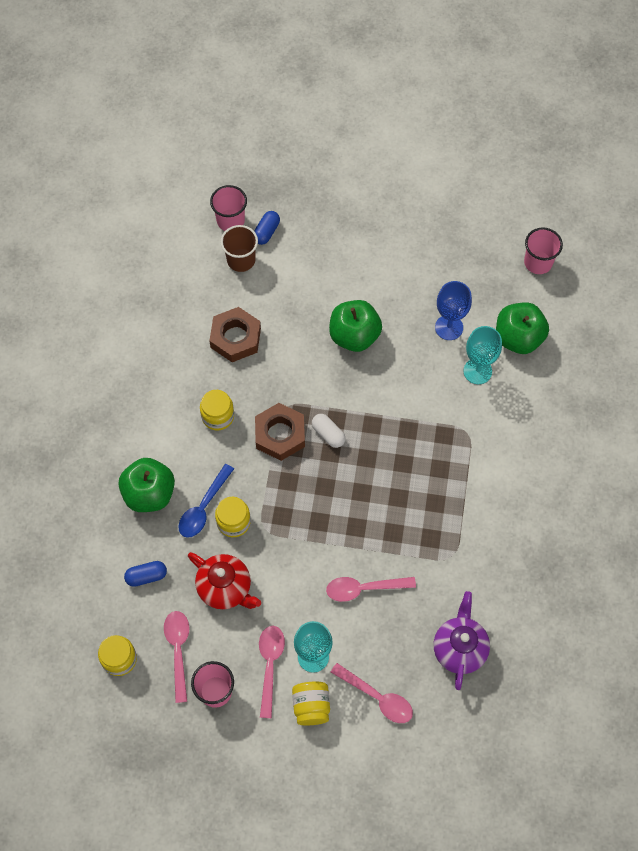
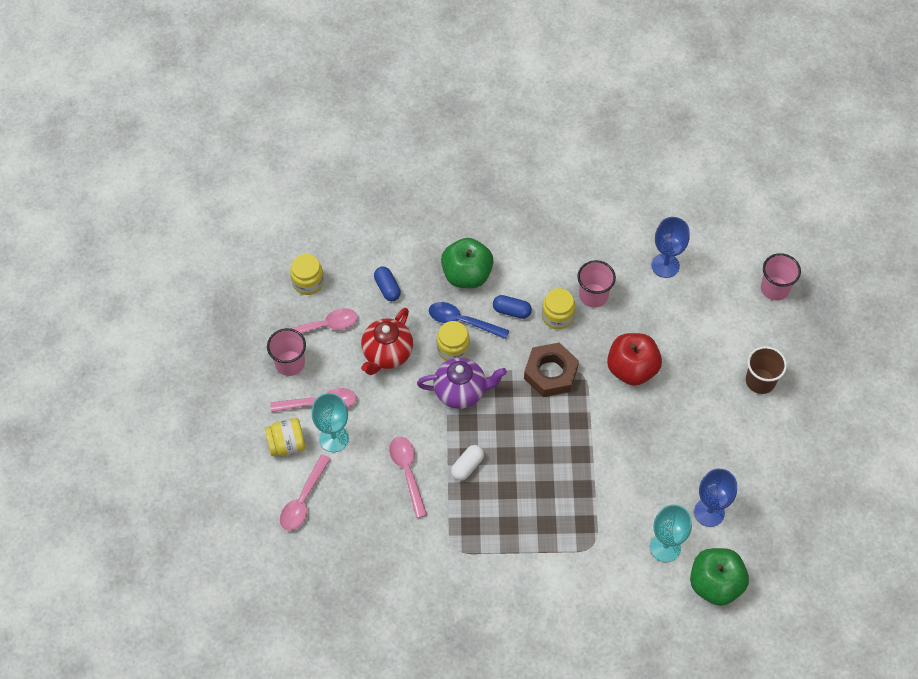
camera: 80 degrees right, 5 degrees down
(183, 307) = (665, 265): none -> blue goblet
(235, 338) = (644, 316): brown nut -> none
(241, 260) = (732, 306): brown cup -> brown cup (760, 381)
(266, 232) = (771, 323): blue capsule -> blue capsule (511, 311)
(290, 361) = (632, 369): none -> red apple
(328, 434) = (561, 416): white capsule -> white capsule (467, 466)
(354, 336) = (675, 423): green apple -> none
(459, 648) = (361, 567): purple teapot -> purple teapot (461, 392)
(538, 262) = (814, 594): pink cup -> pink cup (593, 295)

